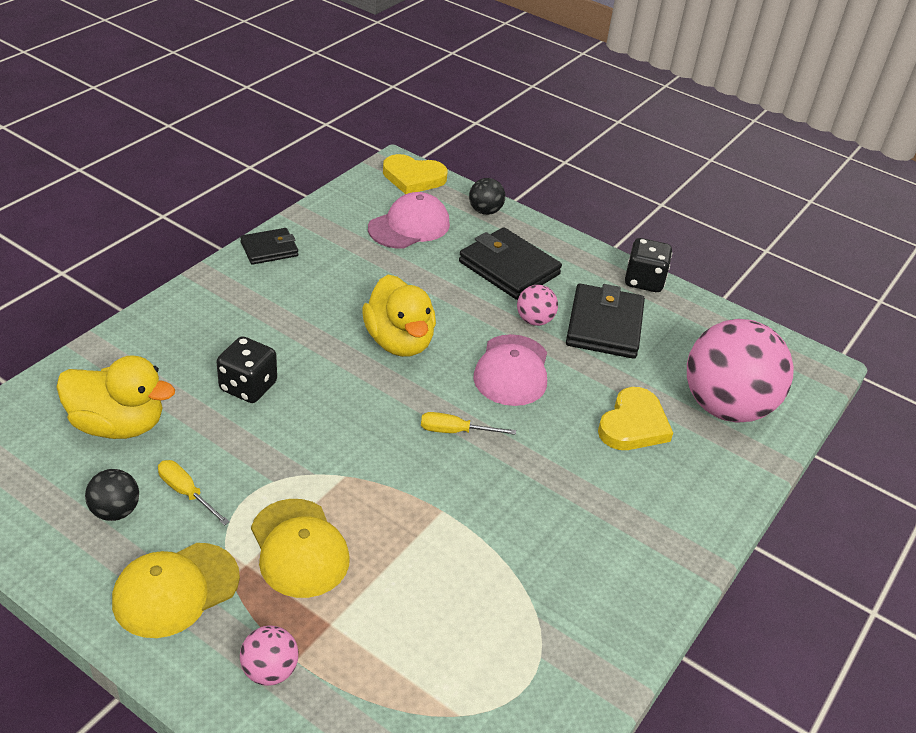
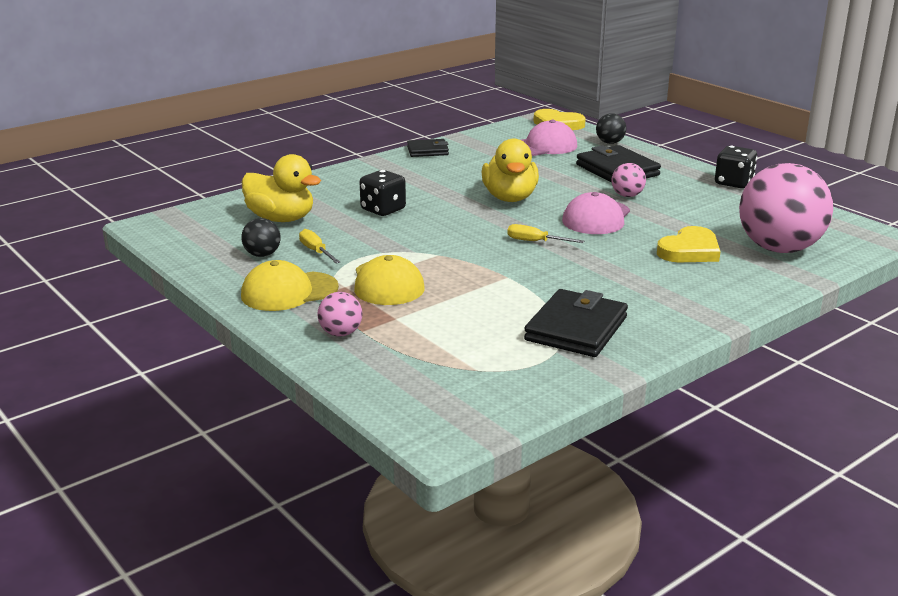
camera: 20 degrees right, 15 degrees down
(604, 325) = (687, 202): black wallet -> black wallet (576, 329)

